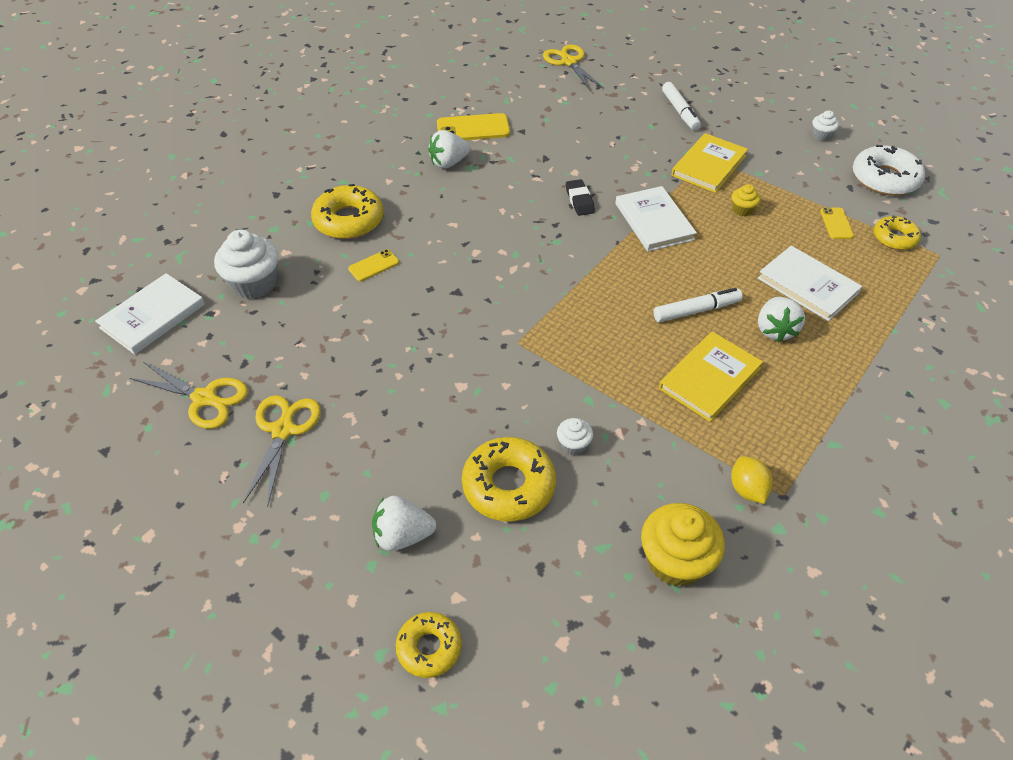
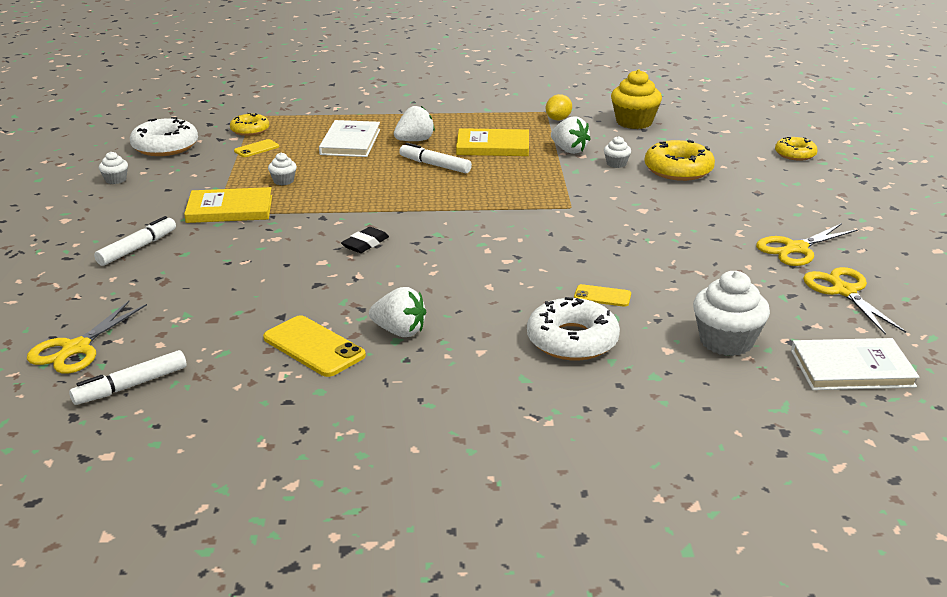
camera: 130 degrees left, 20 degrees down
(349, 220) = (572, 340): yellow donut -> white donut
(403, 535) = (765, 183): white strawberry -> white strawberry (569, 150)
(510, 67) = (131, 386): none -> white marker
(654, 221) = (350, 206): white book -> none
(742, 210) = (283, 181): yellow cupcake -> white cupcake

